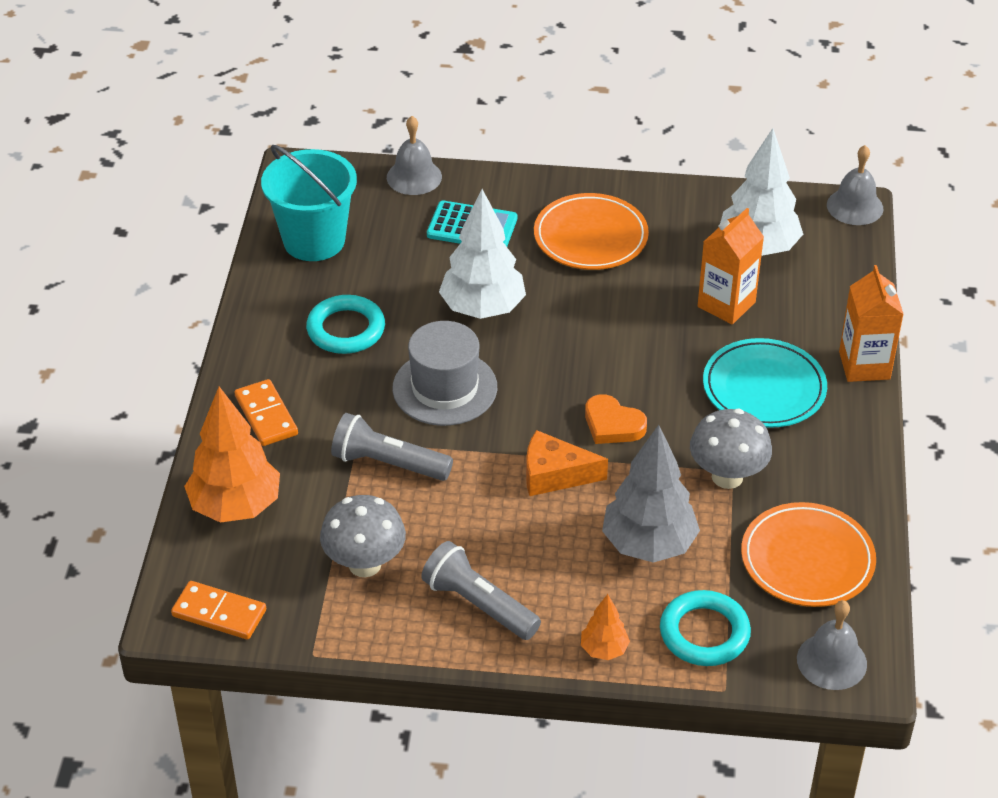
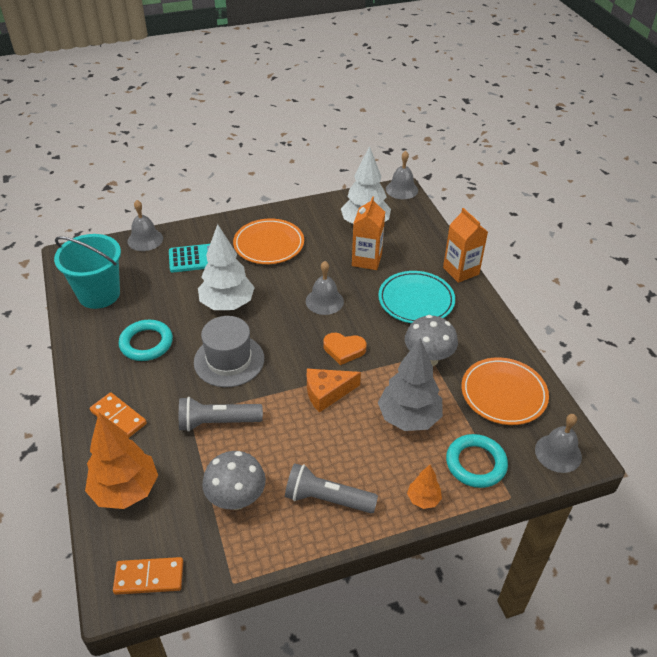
camera: 25 degrees left, 0 degrees up
(625, 347) = (324, 301): none -> grey bell

